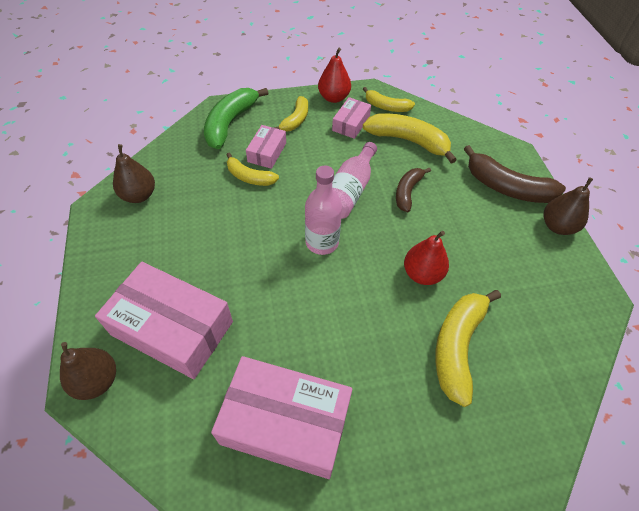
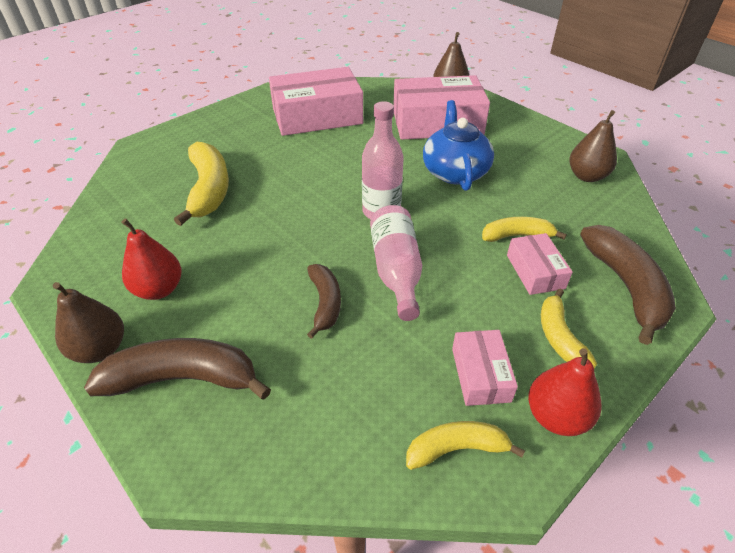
camera: 150 degrees right, 10 degrees down
(227, 252) = (455, 171): none -> blue teapot
(230, 123) = (626, 287): green banana -> brown banana
(408, 141) = (371, 388): yellow banana -> none
(422, 274) = (263, 226): red pear -> red pear (159, 289)

